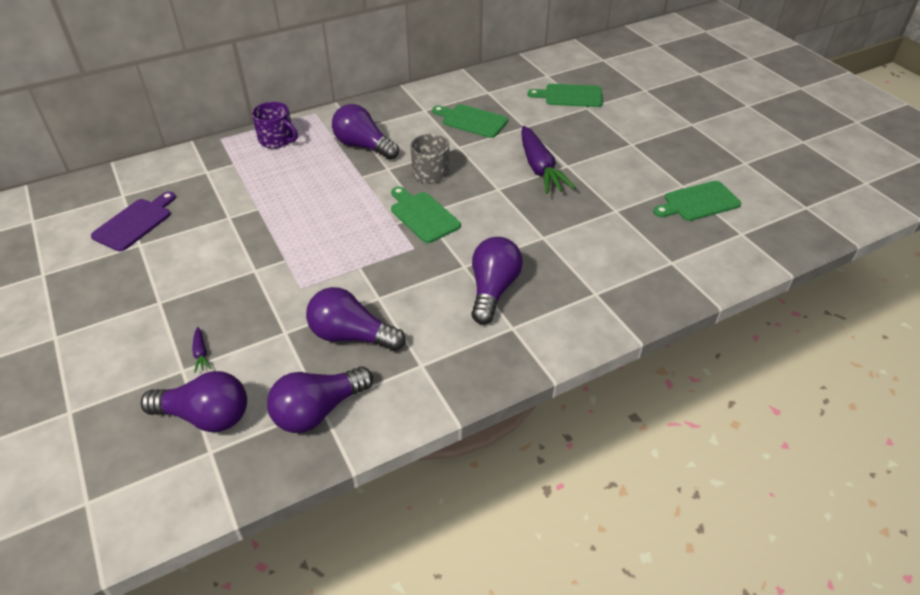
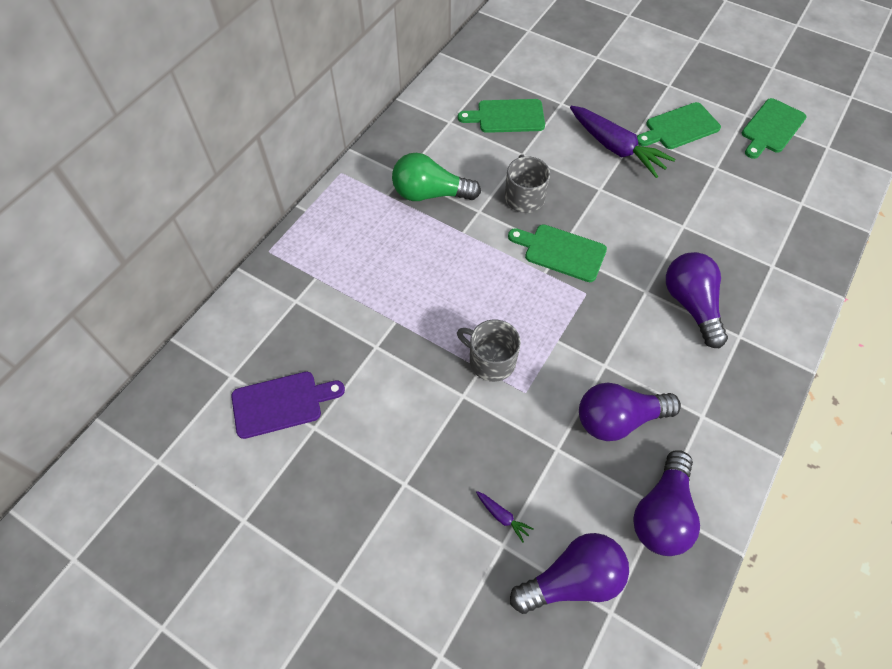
camera: 30 degrees left, 15 degrees up
(135, 223) = (281, 403): purple cutting board -> purple cutting board turned 75 degrees clockwise
(277, 140) = (333, 225): purple mug -> none
(297, 258) = (490, 360): none -> grey mug
(363, 146) = (430, 194): purple light bulb -> green light bulb
(570, 96) = (570, 48): green cutting board -> green cutting board (679, 127)

